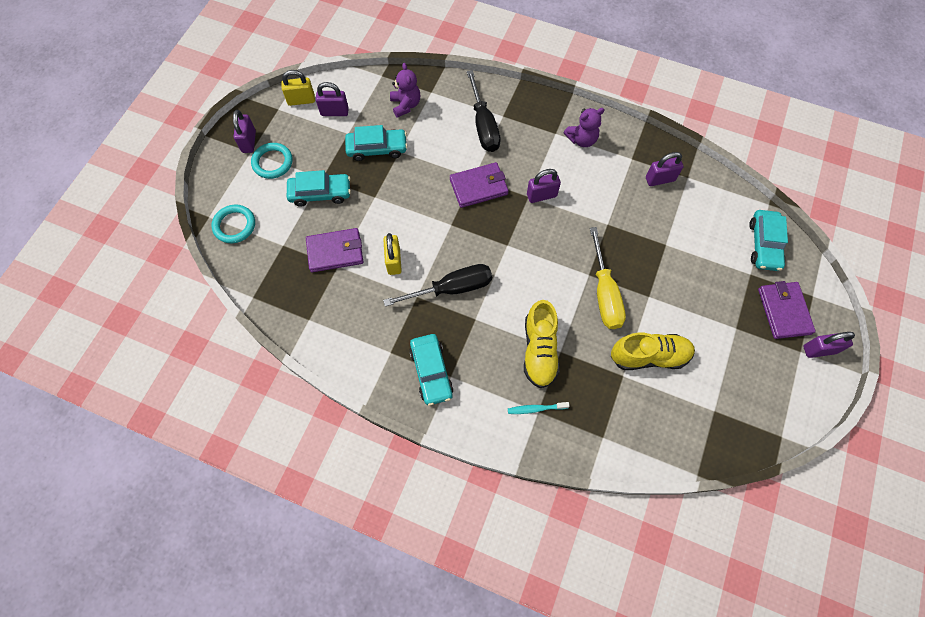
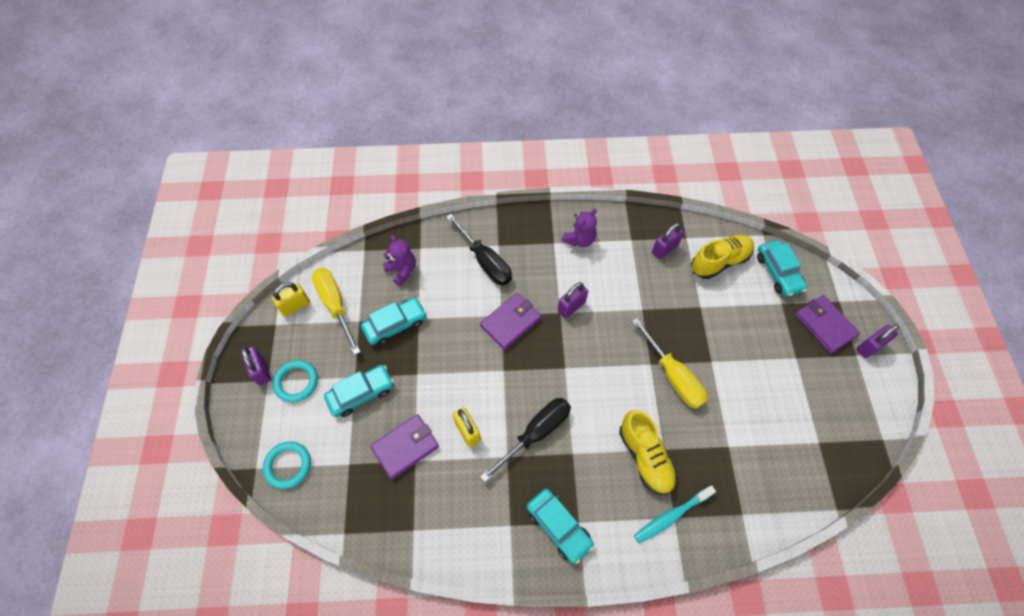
camera: 25 degrees left, 5 degrees down
(334, 112) = (335, 305): purple padlock -> yellow screwdriver
(535, 409) = (671, 516): turquoise toothbrush -> turquoise toothbrush, size x1.52
(649, 356) = (740, 417): yellow shoe -> yellow shoe (719, 262)

